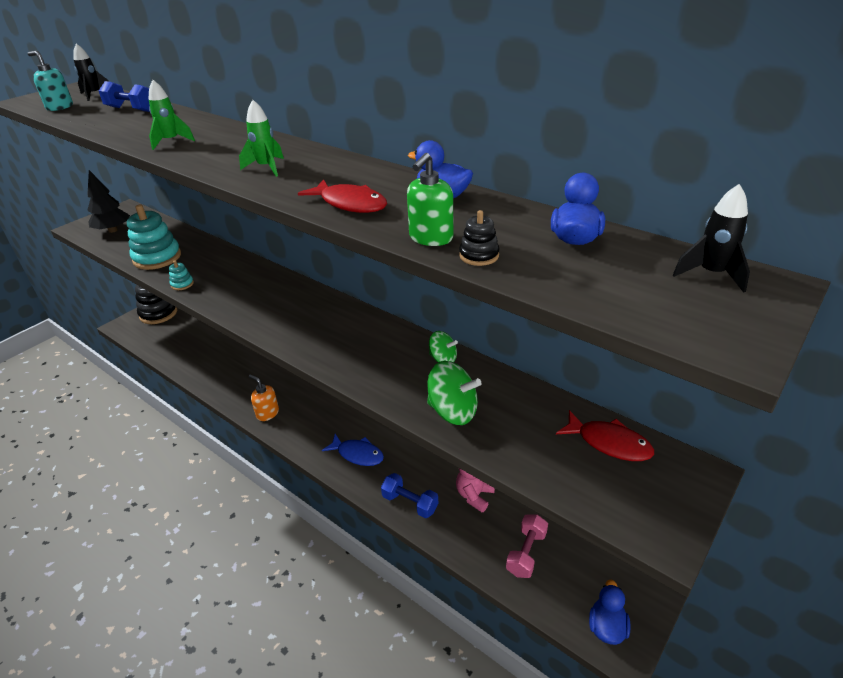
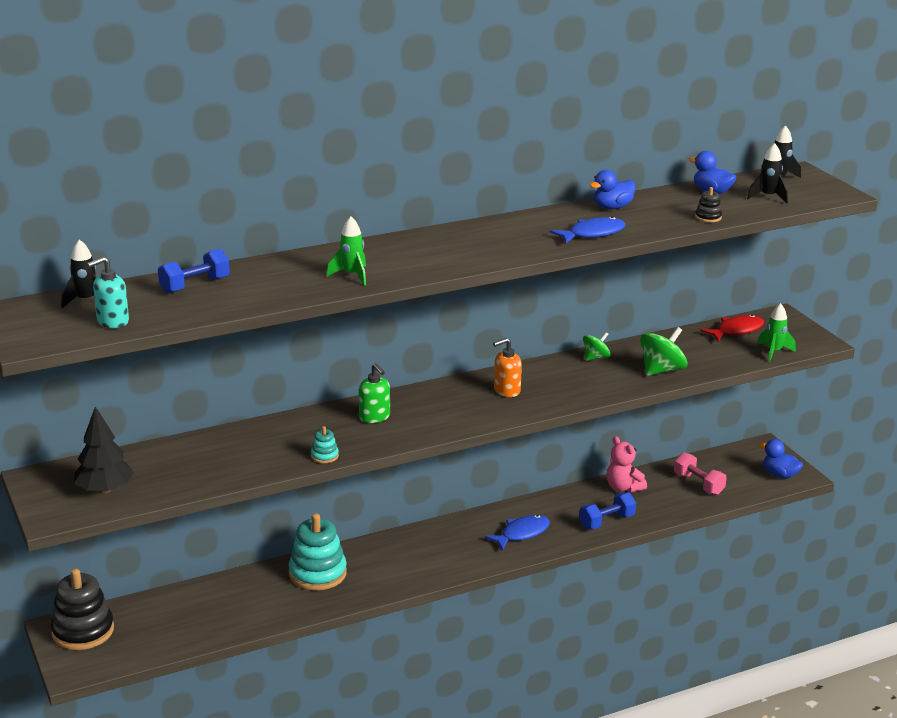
camera: 65 degrees left, 10 degrees down
(157, 258) = (235, 465): turquoise stacking toy -> turquoise stacking toy (317, 573)
(266, 168) = (482, 248): green rocket -> green rocket (774, 352)
(267, 413) = (407, 575): orange soap dispenser -> orange soap dispenser (506, 391)
(350, 204) = (592, 234): red fish -> blue fish
(431, 238) = (672, 223): green soap dispenser -> green soap dispenser (374, 417)
(618, 282) = (768, 197): none -> black rocket

